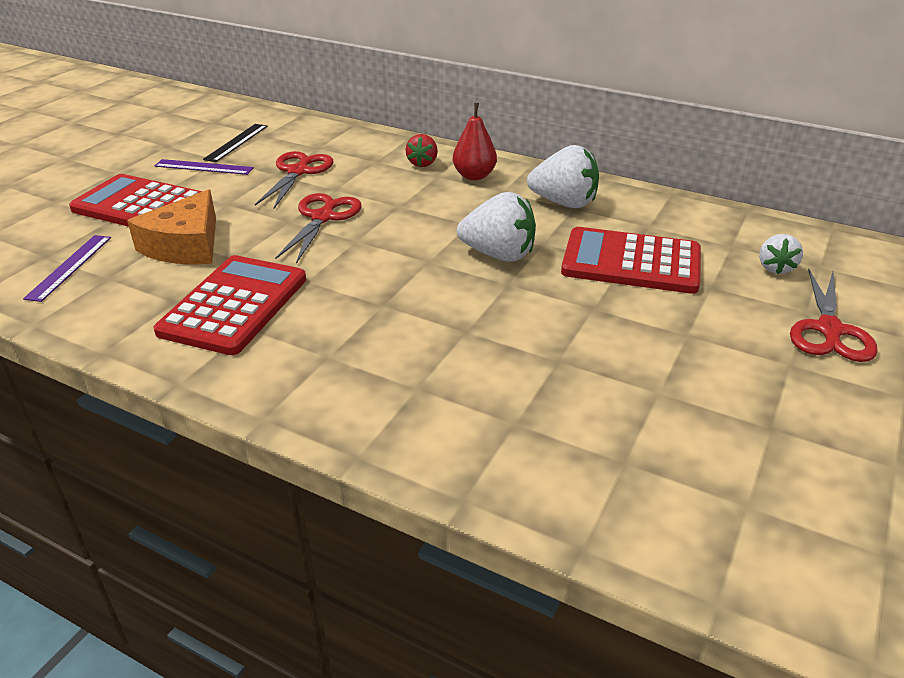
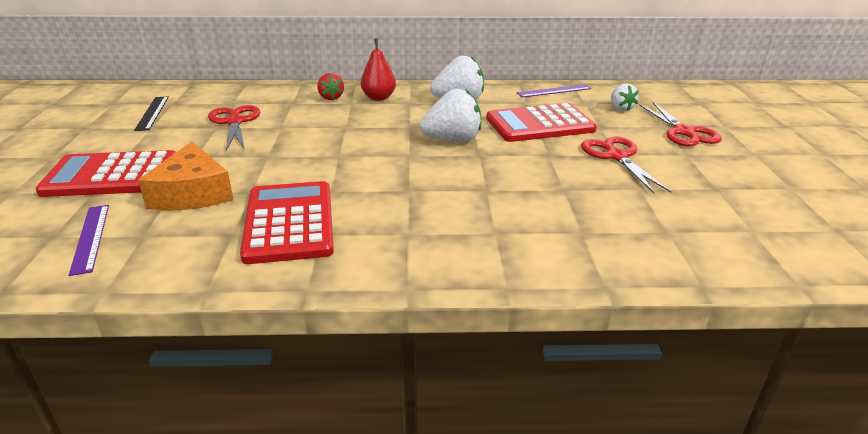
camera: 30 degrees left, 5 degrees down
(204, 167) = (141, 135): purple ruler -> purple ruler (554, 91)
(323, 217) = (293, 147): red scissors -> red scissors (617, 156)

